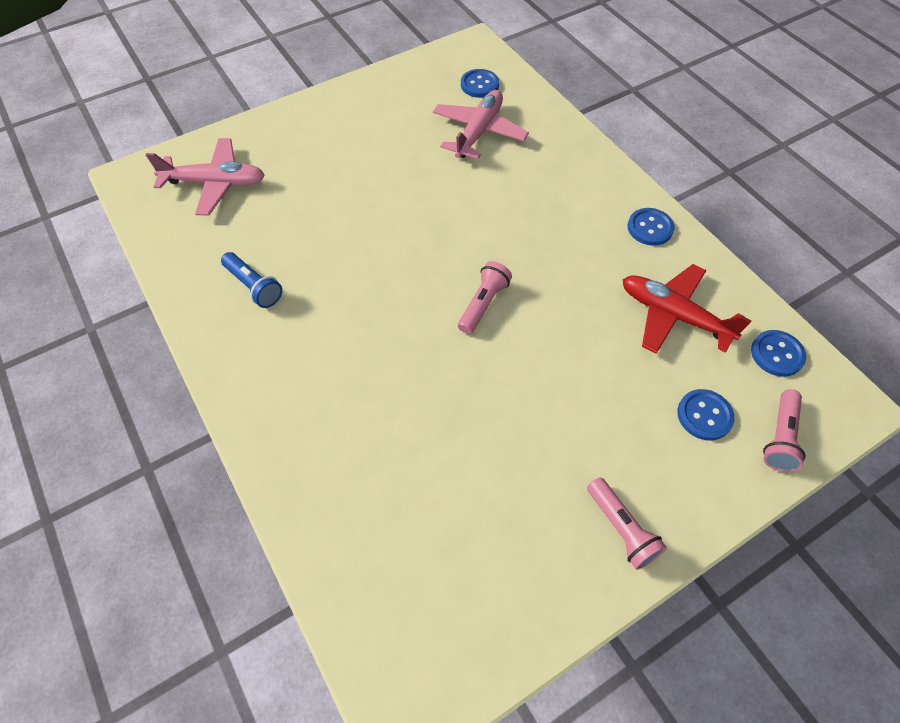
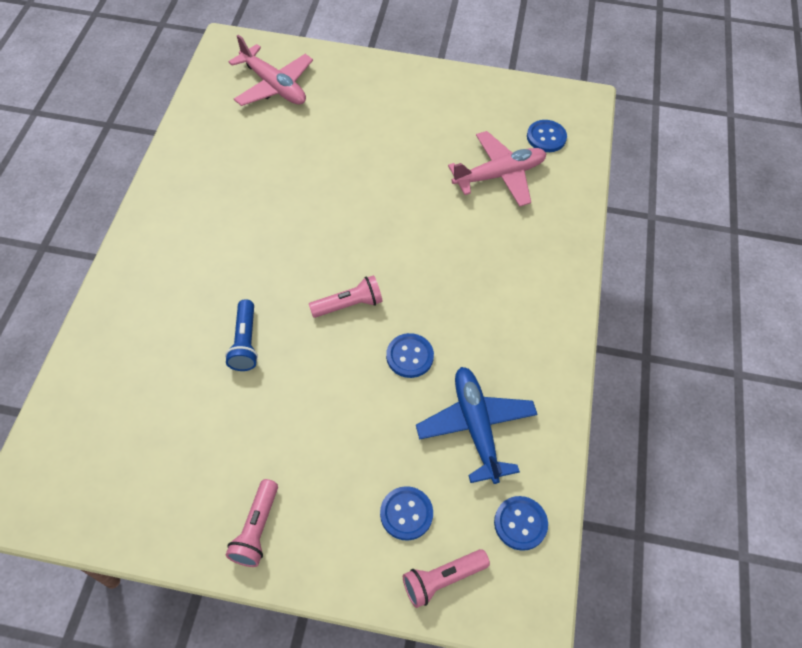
camera: 40 degrees right, 0 degrees up
(254, 286) = (220, 176): blue flashlight -> blue flashlight (245, 342)
(650, 228) = (542, 349): blue button -> blue button (409, 356)
(673, 315) = (476, 427): red plane -> blue plane

